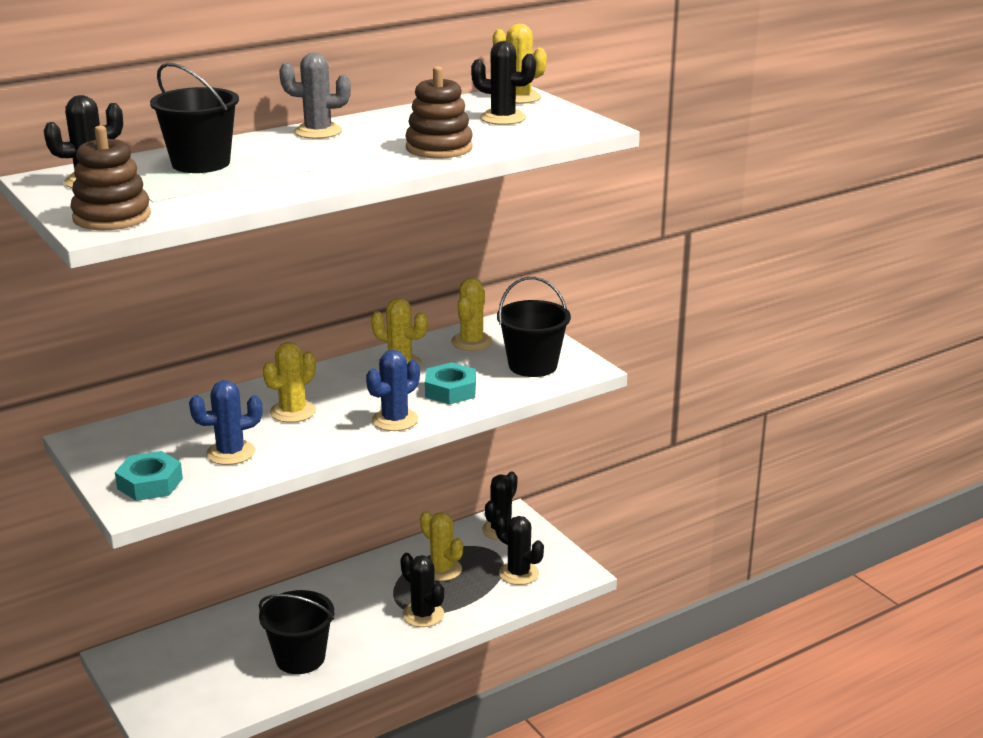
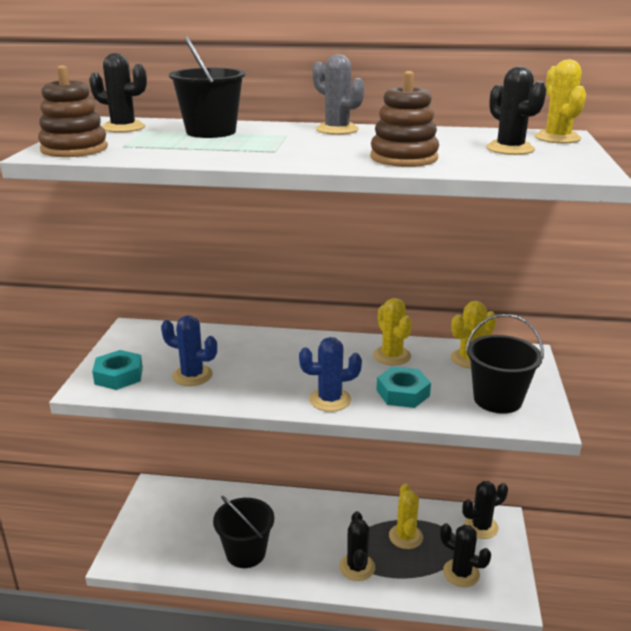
camera: 40 degrees right, 0 degrees up
(293, 412) = (271, 362): yellow cactus -> none
(518, 573) = (461, 573): black cactus -> black cactus turned 45 degrees counterclockwise

